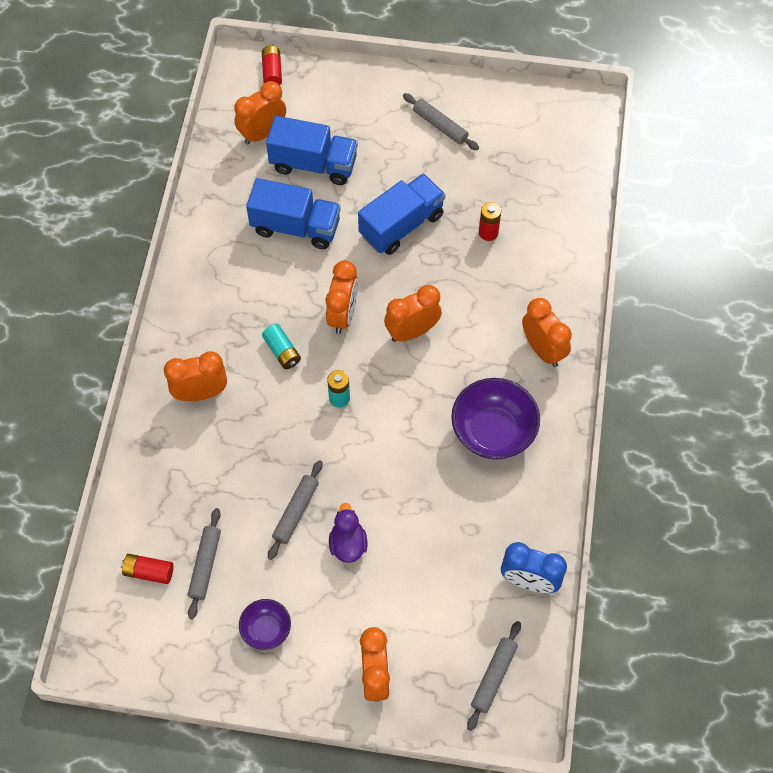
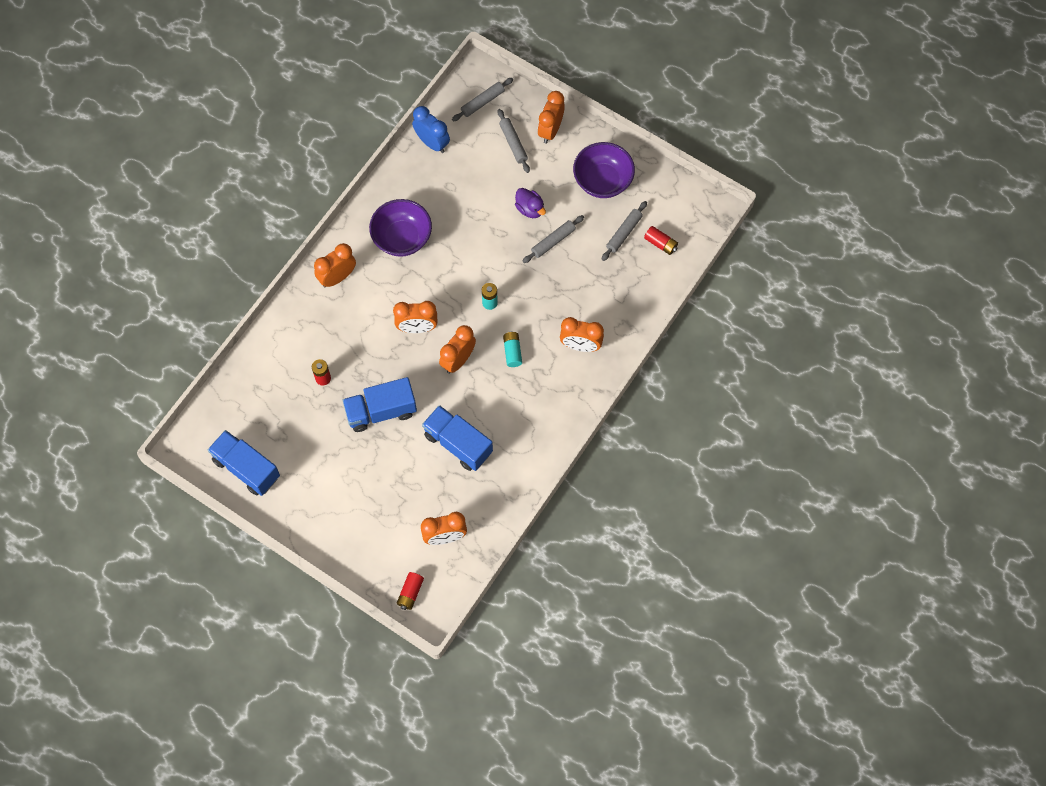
camera: 155 degrees left, 5 degrees up
(266, 630) = (602, 181): purple bowl -> purple bowl, size x1.80
(313, 164) = (419, 491): blue truck -> blue truck (246, 468)
(348, 544) = (530, 209): purple duck -> purple duck turned 60 degrees counterclockwise
(440, 126) = (306, 482): grey rolling pin -> grey rolling pin (513, 143)
(542, 350) = (337, 277): orange clock -> orange clock turned 60 degrees clockwise

